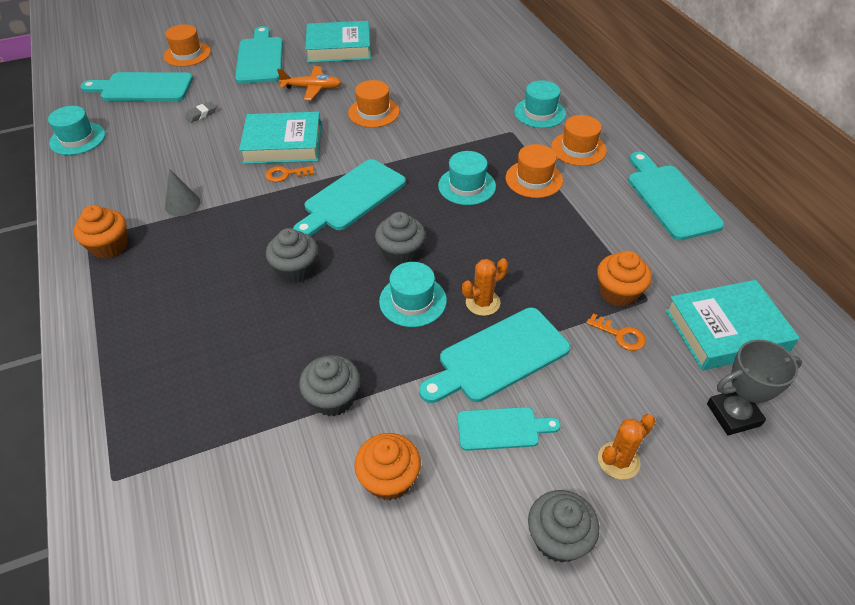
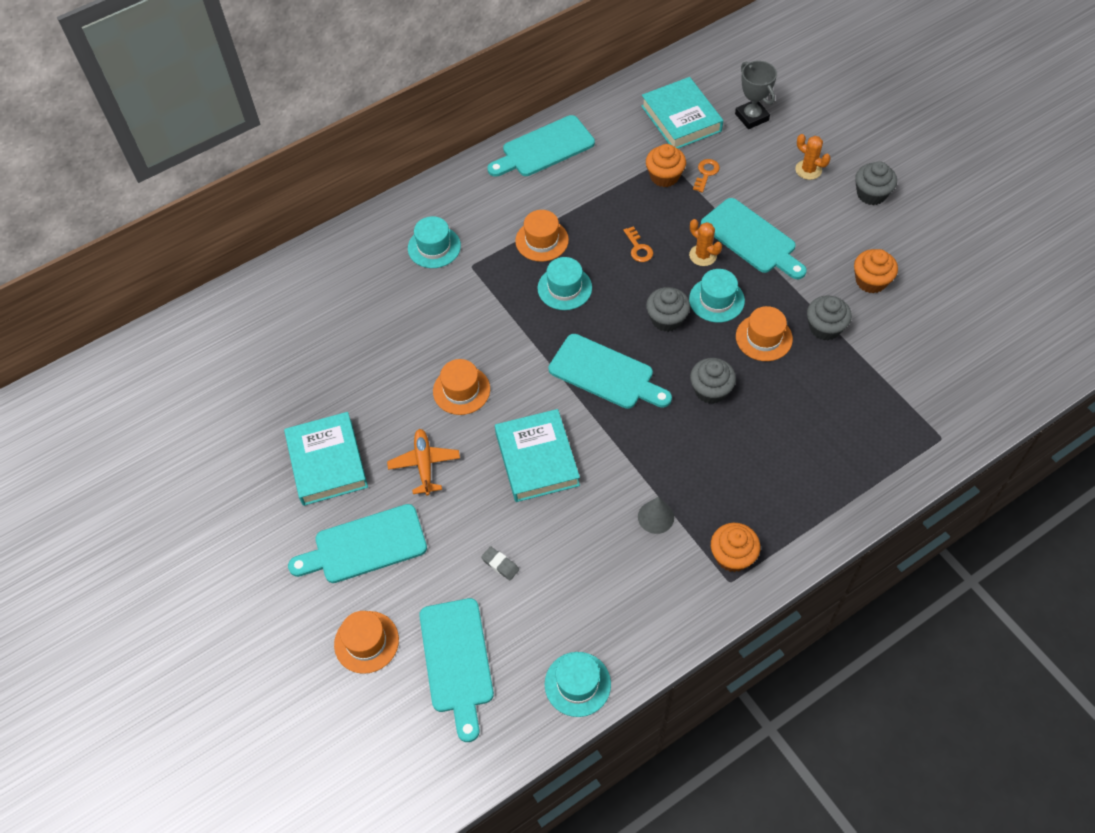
camera: 100 degrees left, 10 degrees up
(286, 174) = (586, 440): orange key -> orange key (638, 248)
(502, 429) = (809, 229): turquoise cutting board -> none
(578, 149) = (488, 212): orange hat -> orange hat (764, 337)

